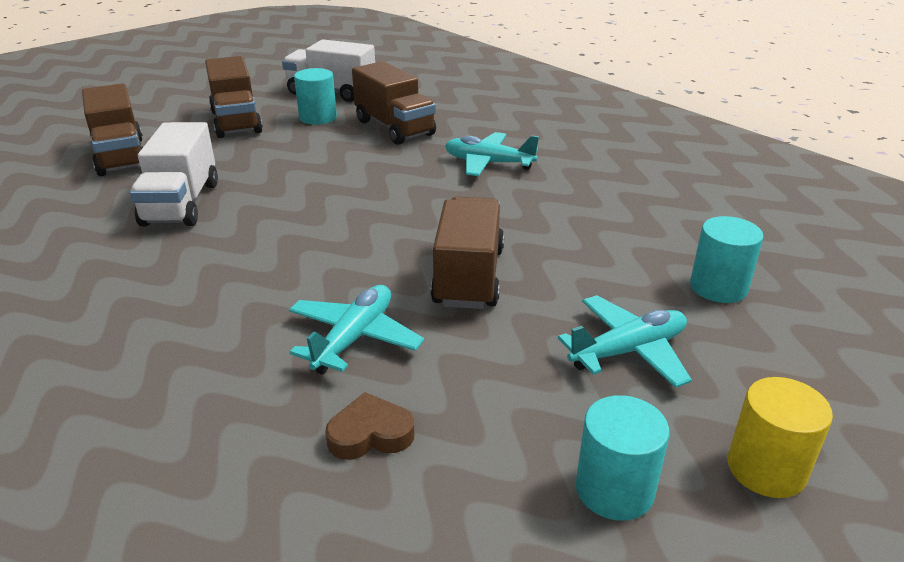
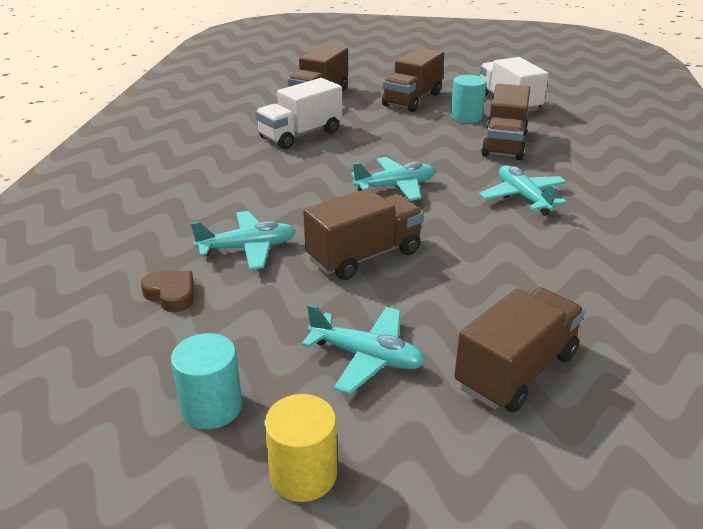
camera: 50 degrees right, 0 degrees up
(376, 205) = (395, 186): none -> turquoise plane
(718, 287) = (516, 371): turquoise cylinder -> brown truck

